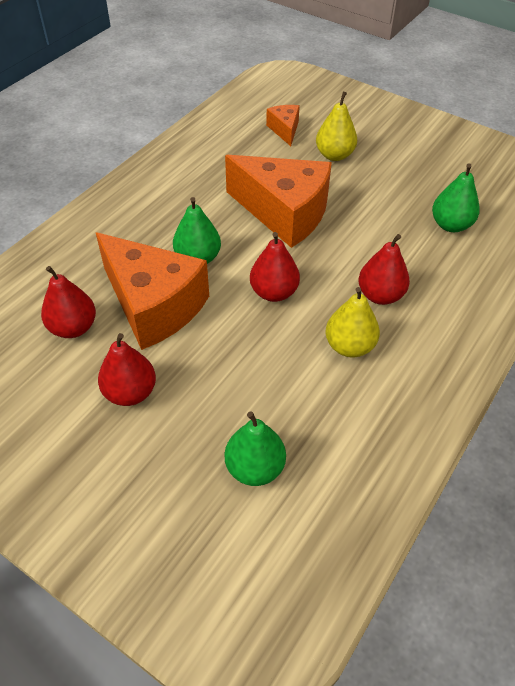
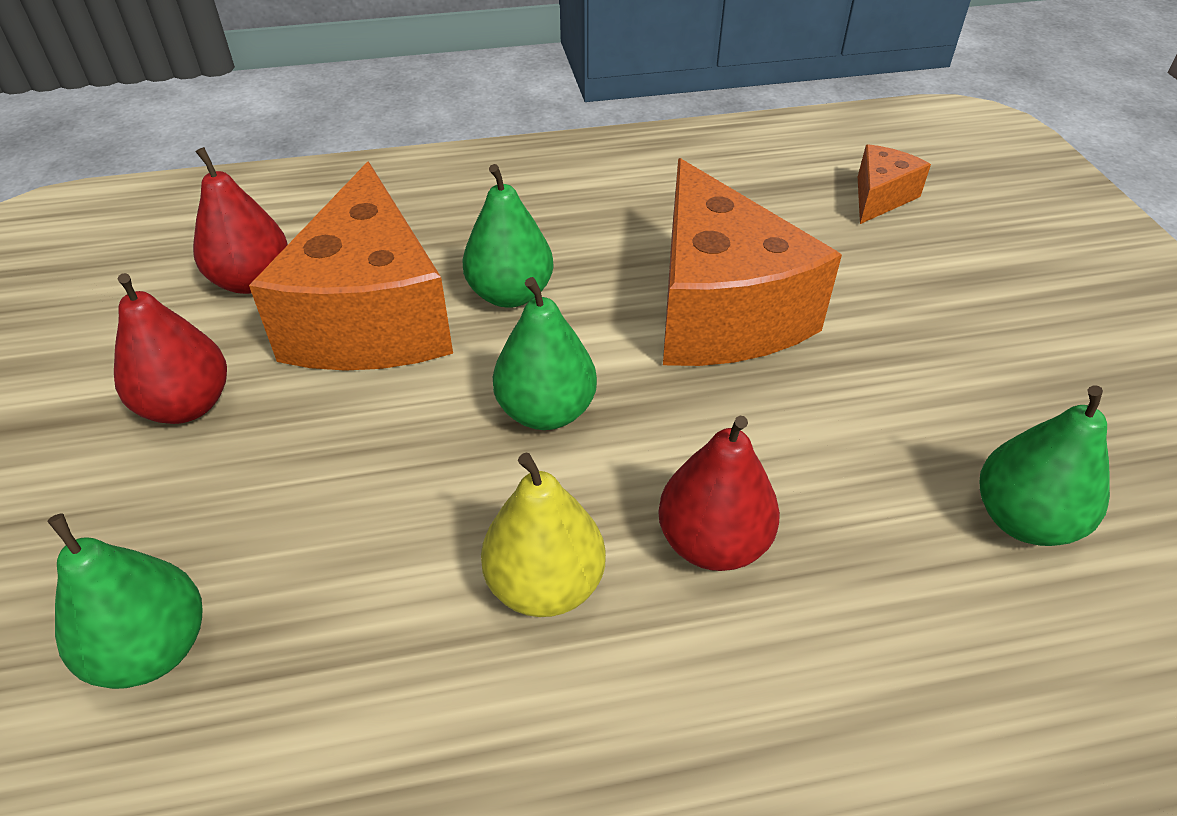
camera: 45 degrees right, 5 degrees down
(274, 292) = (546, 411): red pear -> green pear
(334, 155) = (923, 274): yellow pear -> none

